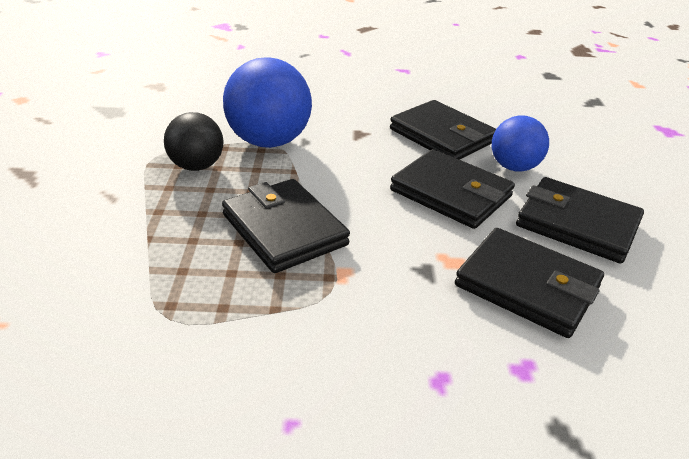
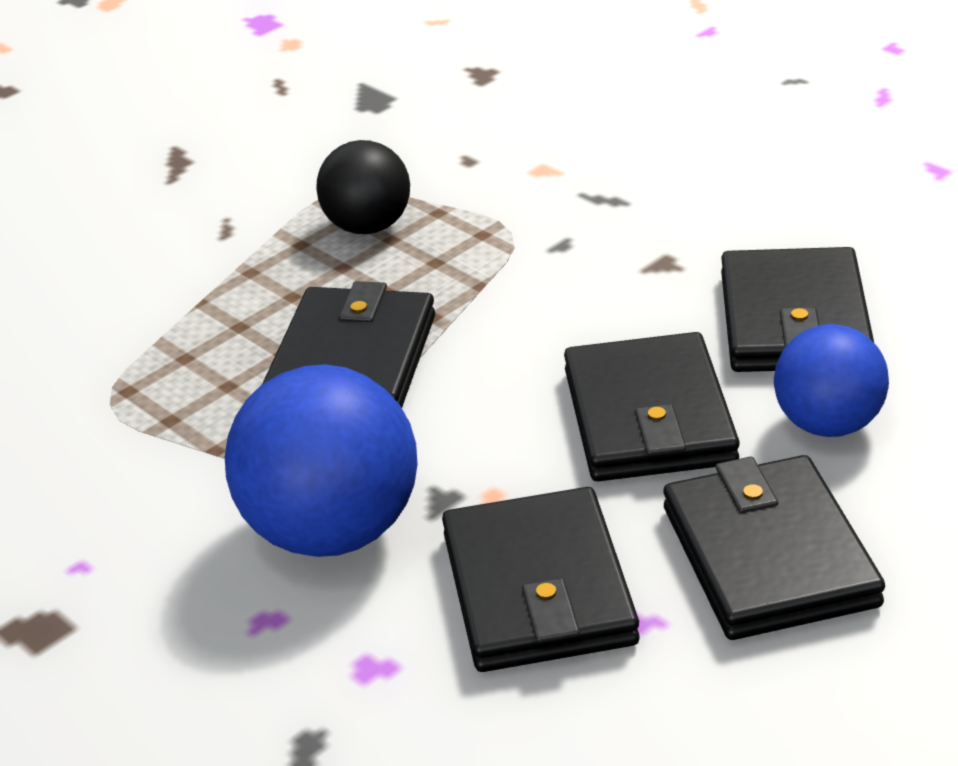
camera: 50 degrees right, 0 degrees up
(269, 142) = (509, 225): blue ball -> blue ball (333, 531)

